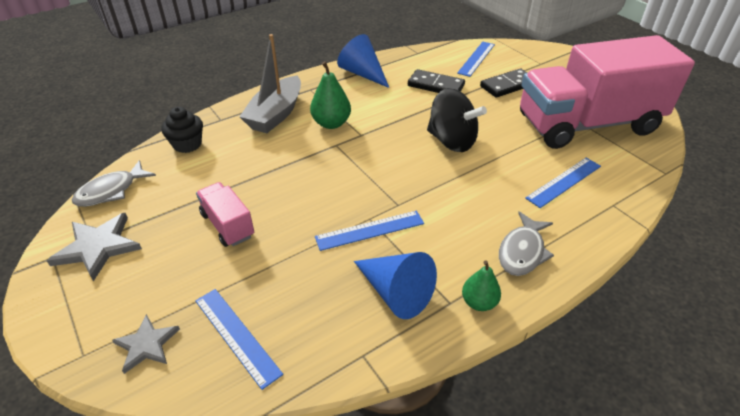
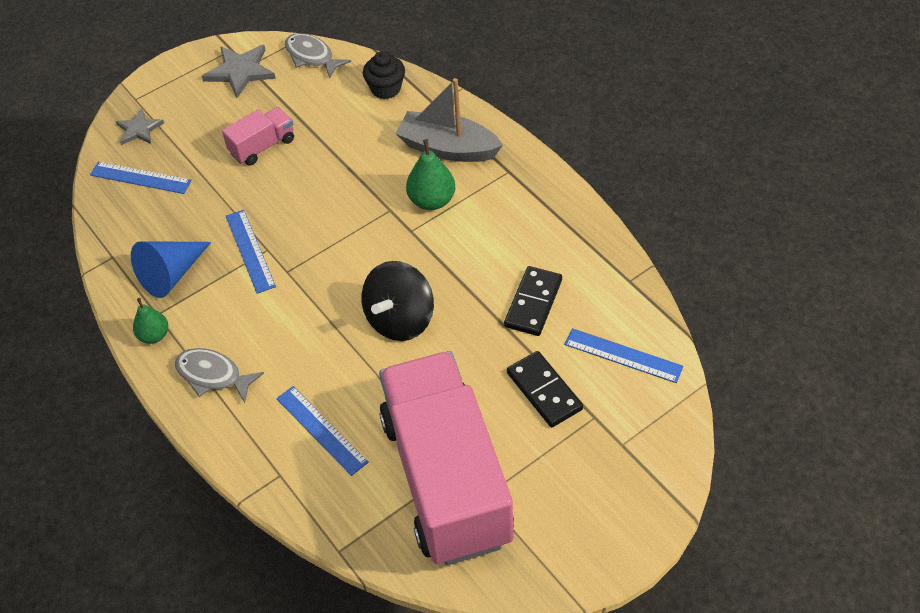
camera: 90 degrees right, 10 degrees up
(237, 335) = (140, 178): blue ruler -> blue ruler turned 60 degrees clockwise
(363, 74) = (555, 220): blue cone -> none

